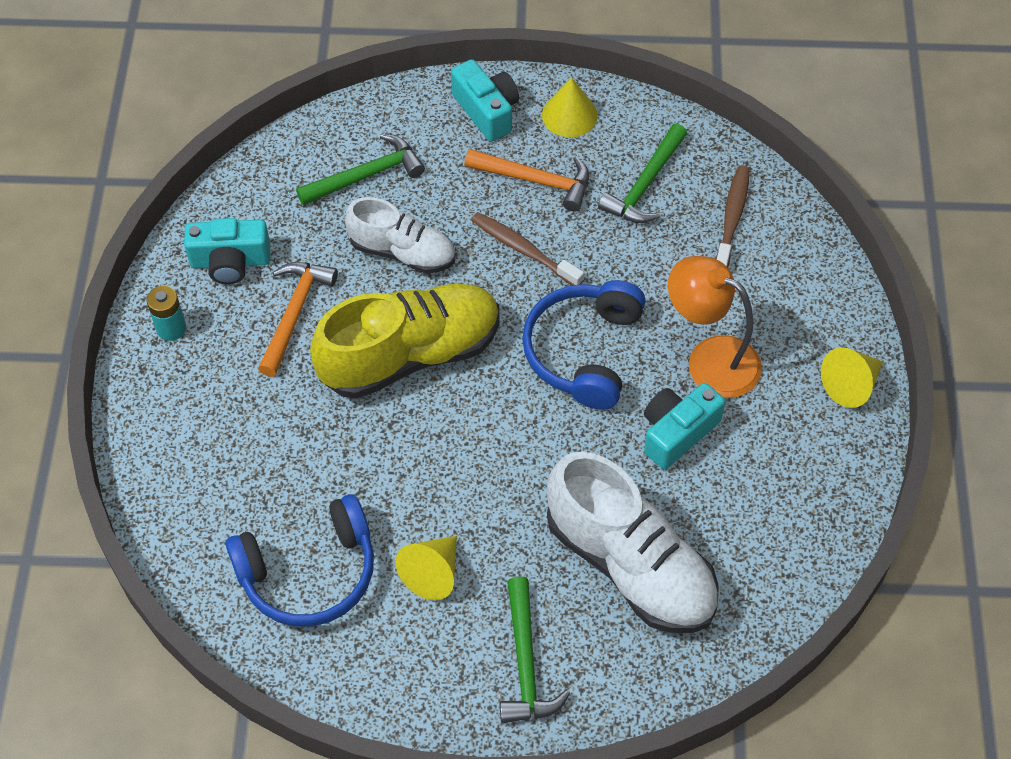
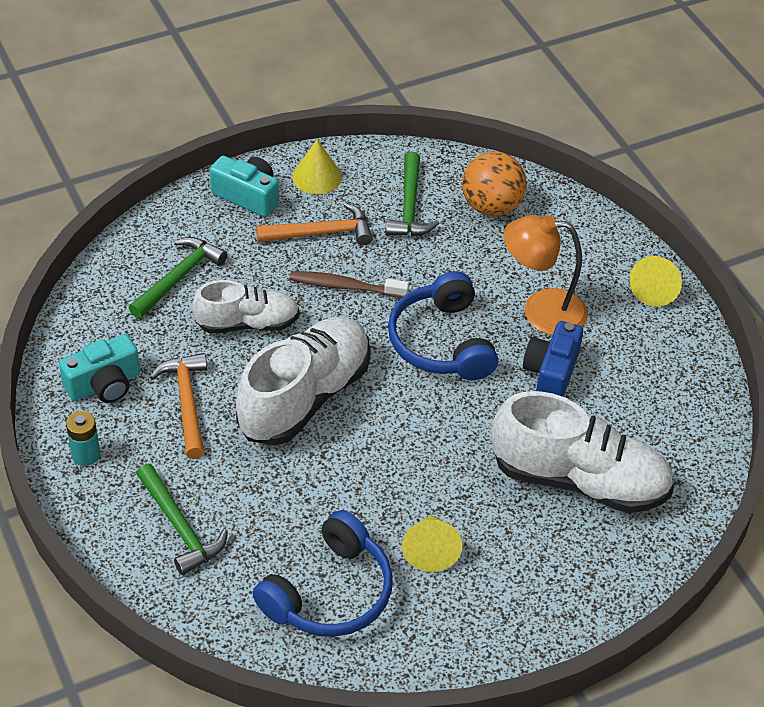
camera: 30 degrees left, 10 degrees down
(410, 355) = (305, 397): yellow shoe -> white shoe
(525, 663) = (547, 585): green hammer -> green hammer (180, 527)
(677, 432) = (551, 372): turquoise camera -> blue camera
(732, 218) = (491, 206): brown toothbrush -> orange ball

